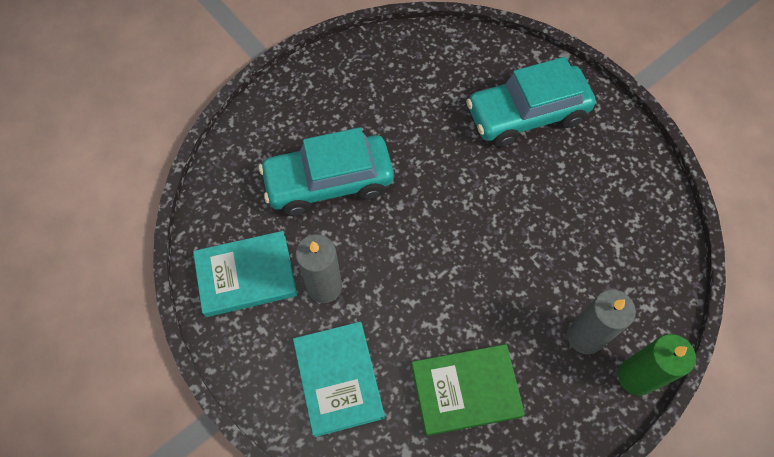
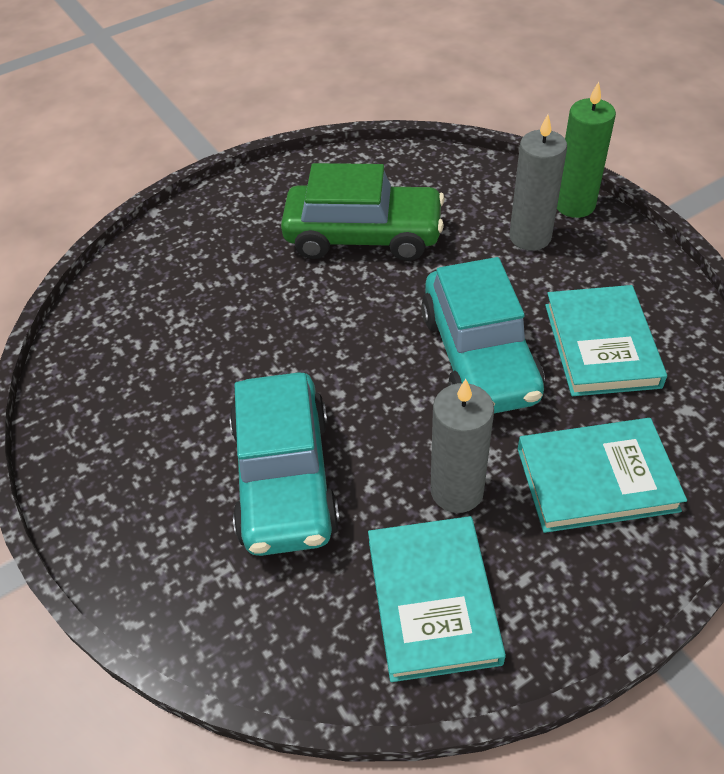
camera: 80 degrees left, 15 degrees down
(465, 391) = (601, 345): green book -> turquoise book
(526, 114) = (230, 254): turquoise car -> turquoise car (479, 356)
(562, 204) = (363, 236): none -> green car

